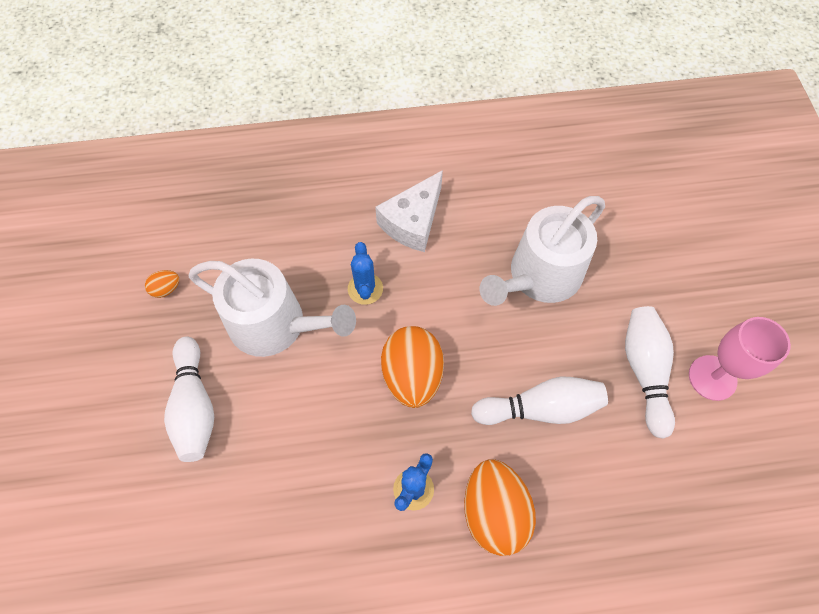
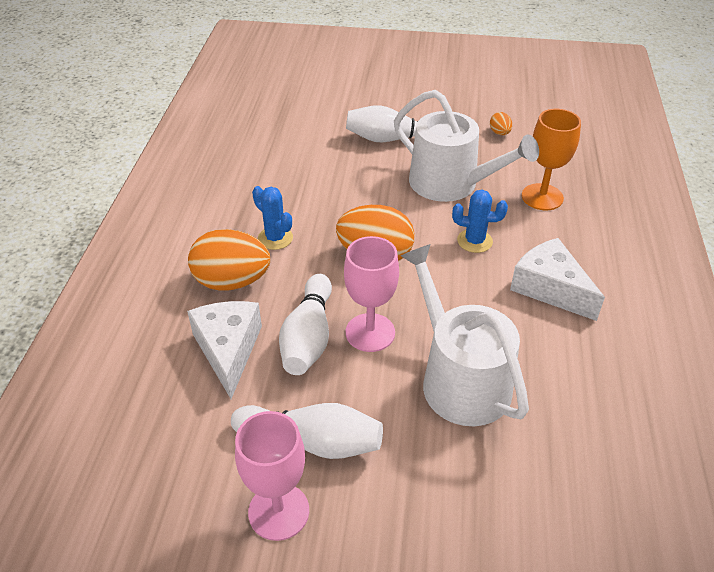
camera: 105 degrees right, 20 degrees down
(275, 325) = (451, 184): white watering can -> white watering can turned 90 degrees counterclockwise
(281, 237) = (542, 197): none -> orange goblet
(515, 356) = (370, 332): none -> pink goblet
(582, 478) = (228, 350): none -> white cheese

